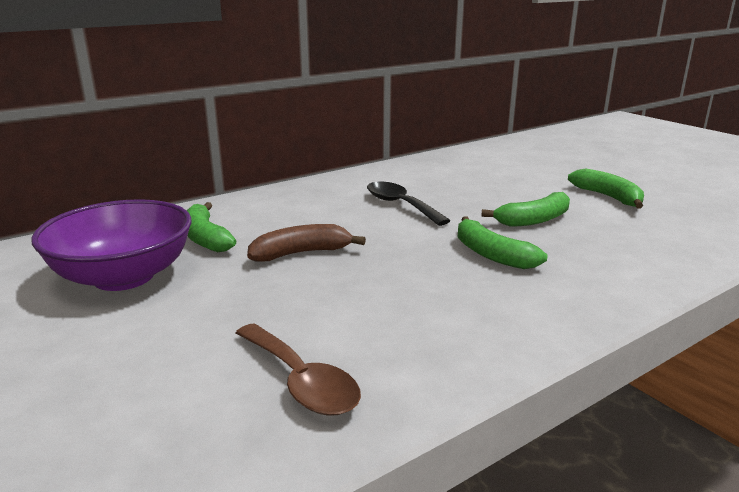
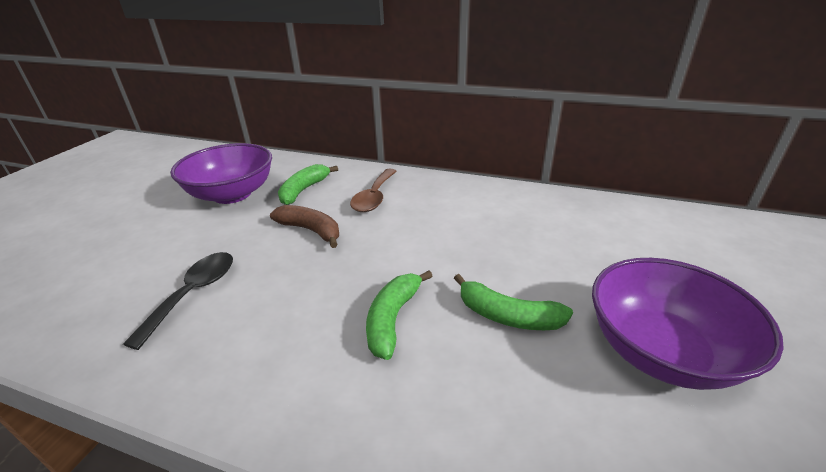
camera: 55 degrees right, 10 degrees up
(301, 381) = (130, 311): brown spoon -> brown spoon (374, 197)
(400, 205) = (445, 230): black spoon -> black spoon (194, 293)
(608, 197) = (661, 351): green banana -> purple bowl

